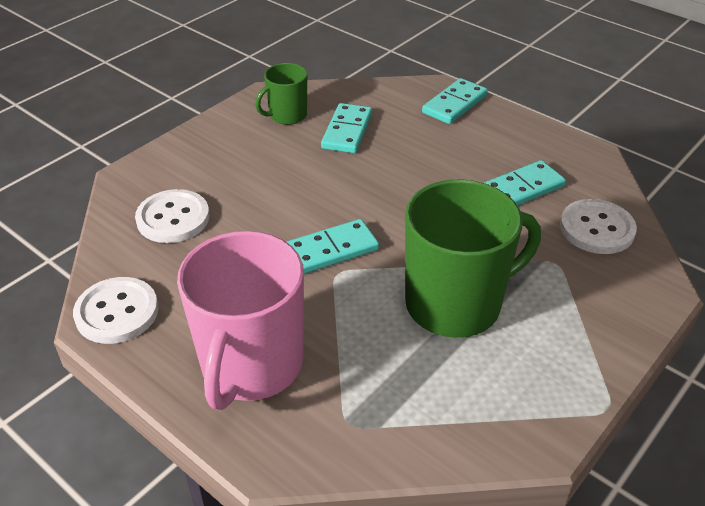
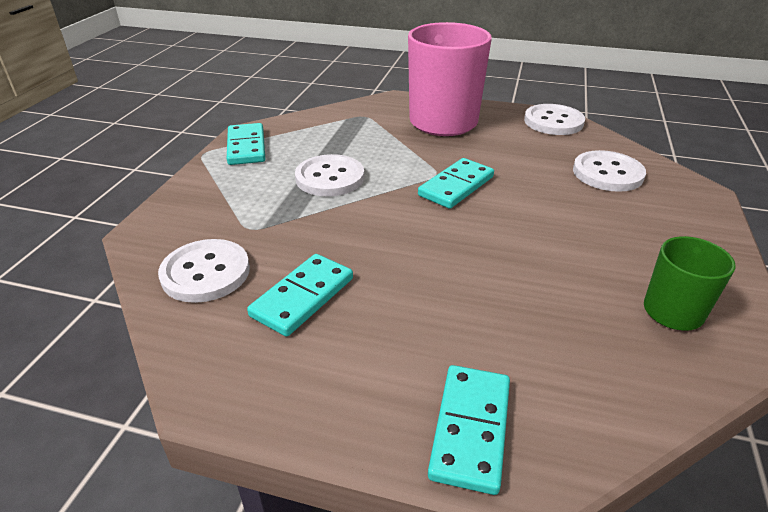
camera: 155 degrees right, 5 degrees down
(347, 131) = (573, 312): turquoise domino -> turquoise domino (246, 147)
(455, 304) = (330, 178): green mug -> white button

